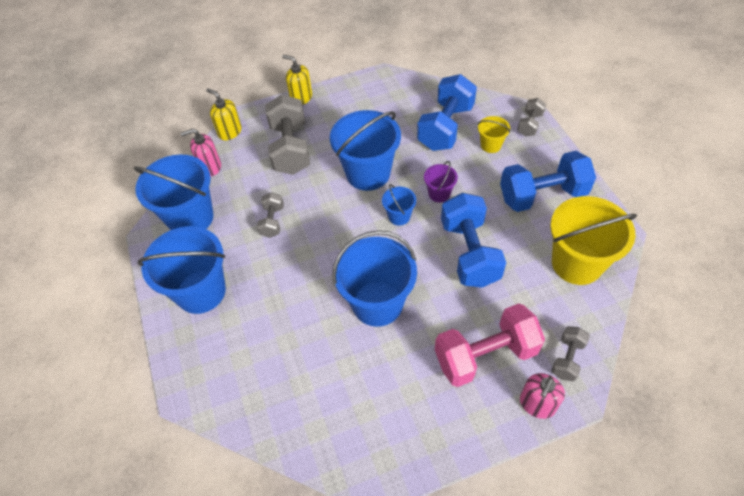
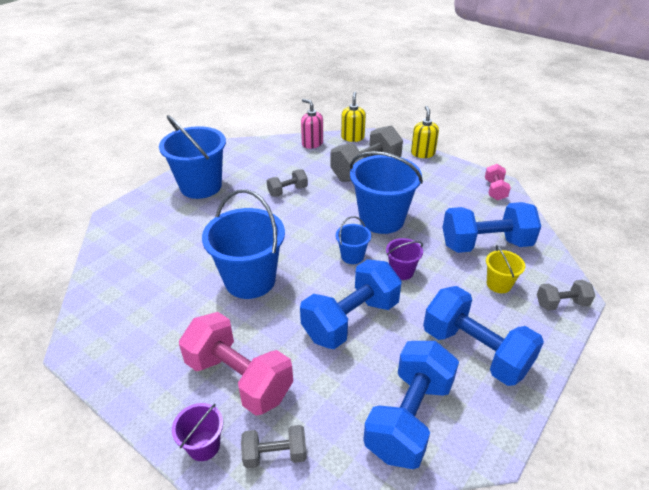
camera: 55 degrees right, 15 degrees down
(190, 218) = (260, 155): blue bucket -> none
(389, 84) = (495, 190): none -> pink dumbbell
(537, 404) = (204, 445): pink soap dispenser -> purple bucket
(576, 263) = (409, 417): yellow bucket -> blue dumbbell

